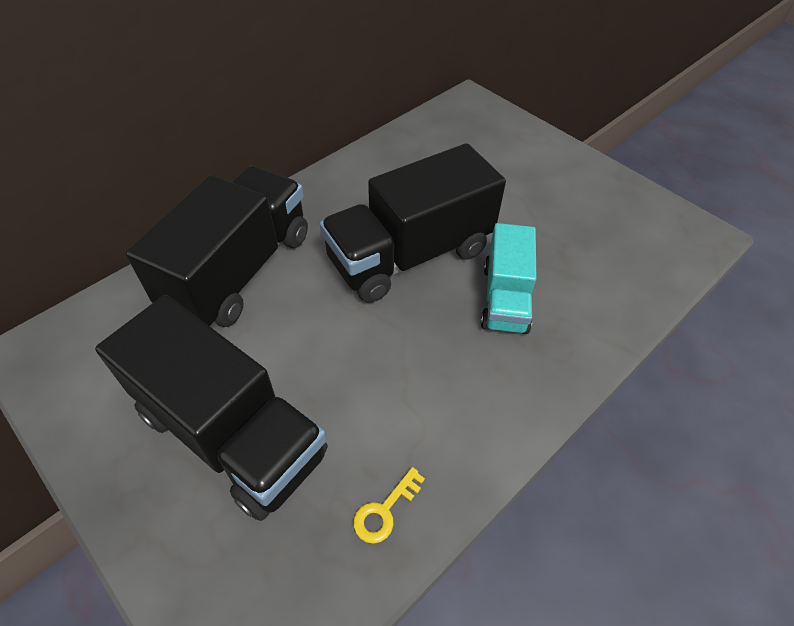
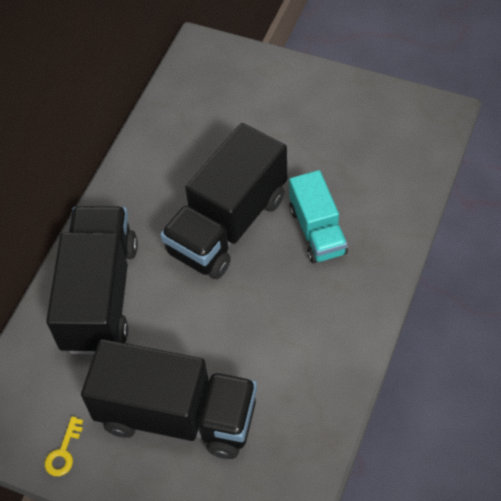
camera: 20 degrees left, 5 degrees up
(385, 510) = (309, 416): yellow key -> yellow key (63, 452)

